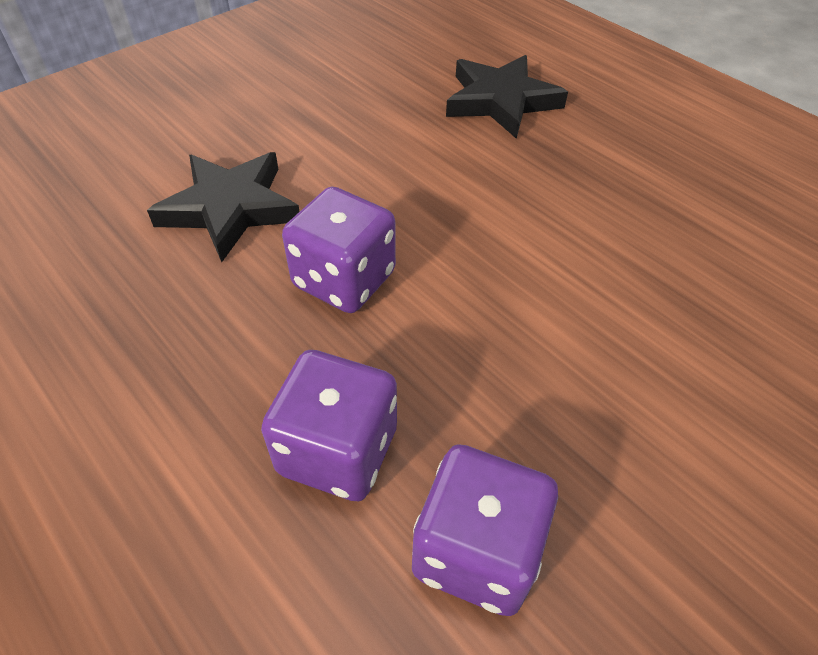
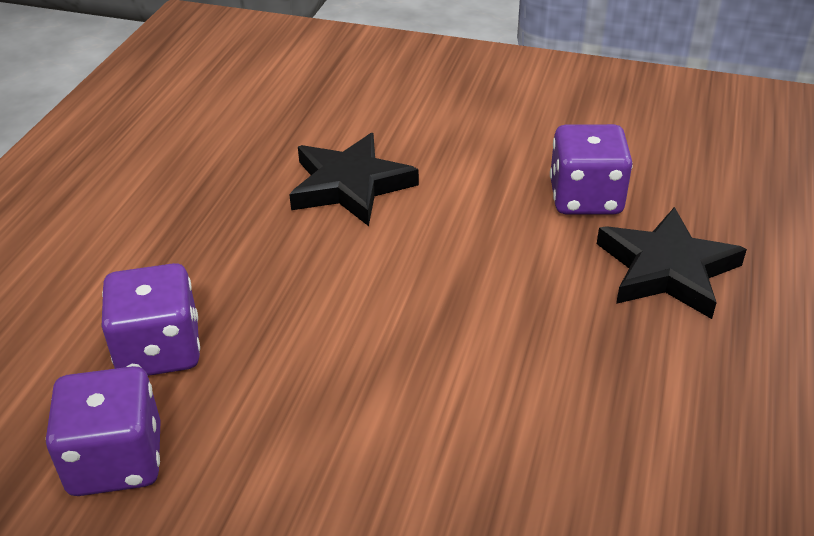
camera: 60 degrees right, 10 degrees down
(344, 279) = (324, 278): purple dice -> purple dice (585, 198)

